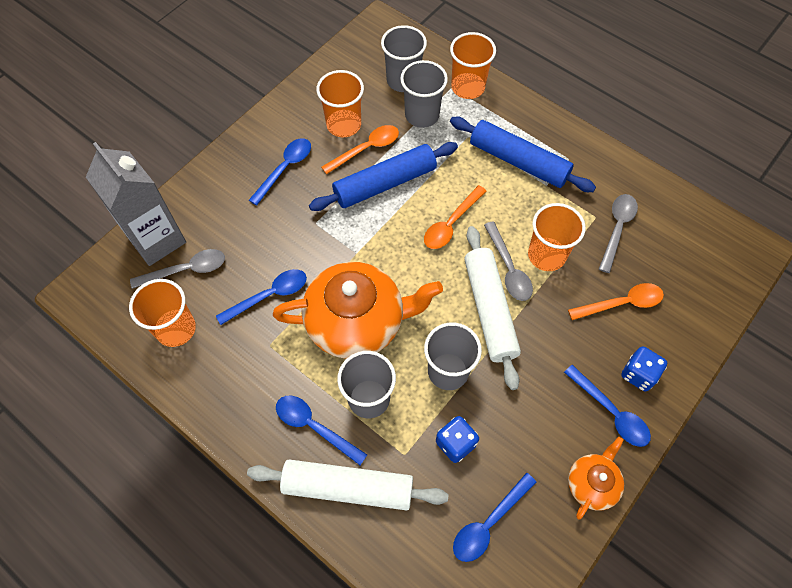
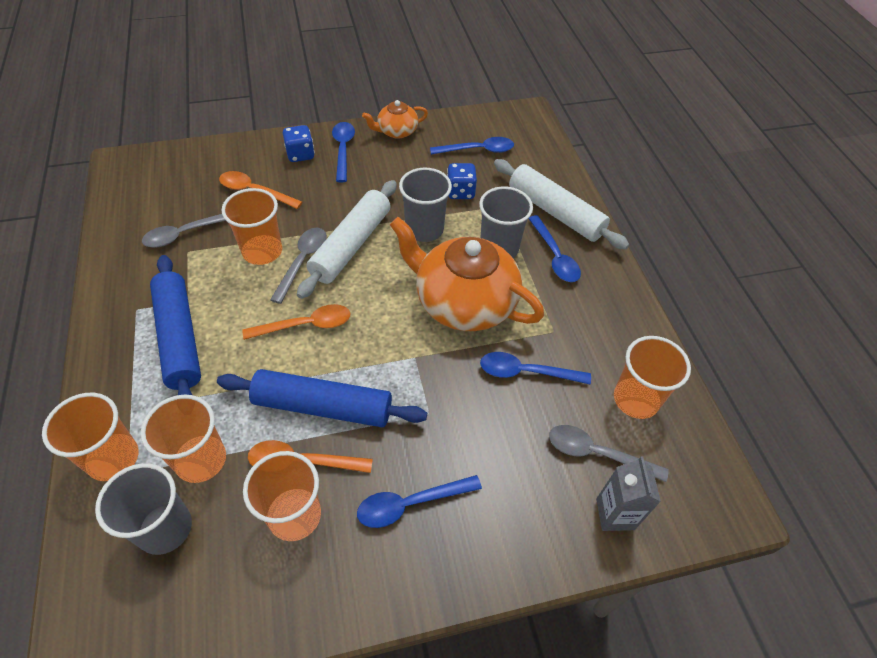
camera: 145 degrees left, 10 degrees down
(157, 240) = (615, 514): grey carton -> grey carton, size x0.56
(422, 115) = (201, 460): grey cup -> orange cup

